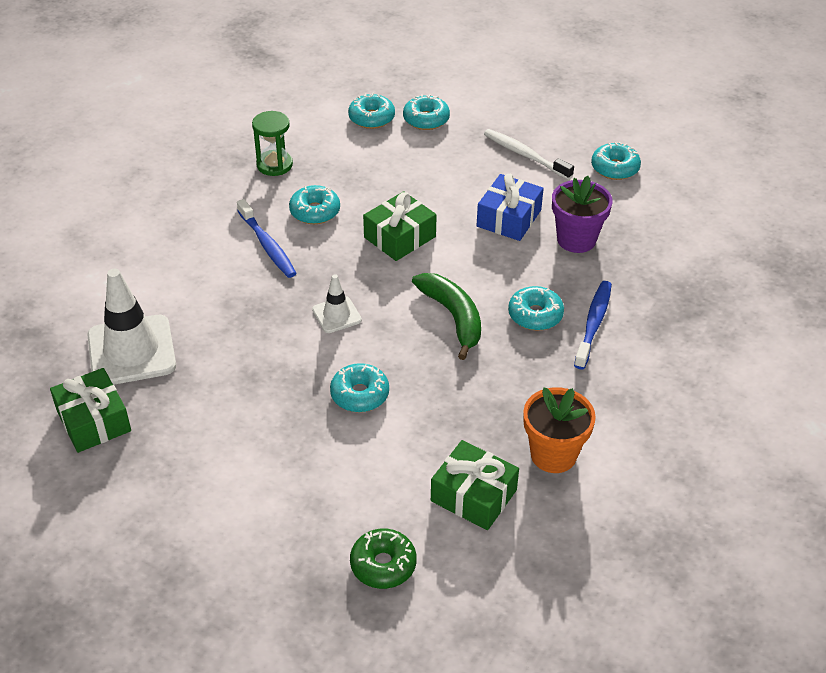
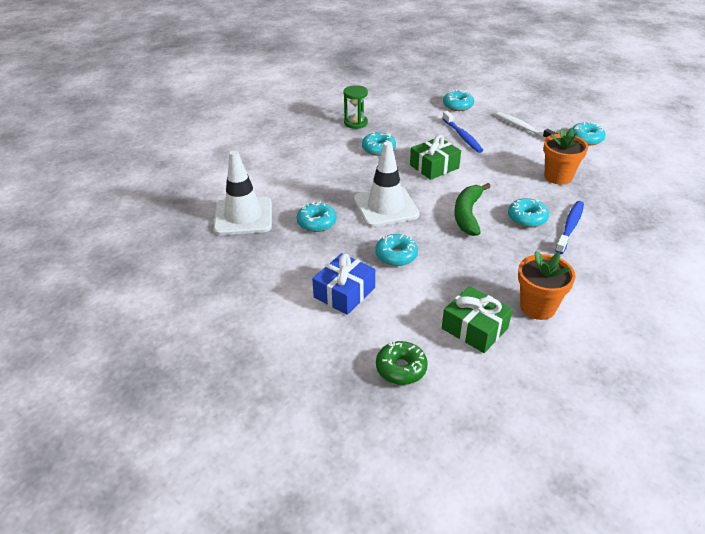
camera: 10 degrees right, 5 degrees down
(94, 421) = (209, 255): green gift -> none
(267, 245) = (344, 165): blue toothbrush -> blue toothbrush (462, 136)
(336, 315) = (386, 207): white traffic cone -> white traffic cone, size x1.95
(371, 118) = (422, 103): turquoise donut -> turquoise donut (316, 223)
(453, 317) = (467, 215): green banana -> green banana turned 150 degrees counterclockwise
(509, 218) = (510, 161): blue gift -> blue gift (344, 292)
(576, 239) = (558, 177): purple flower pot -> orange flower pot

